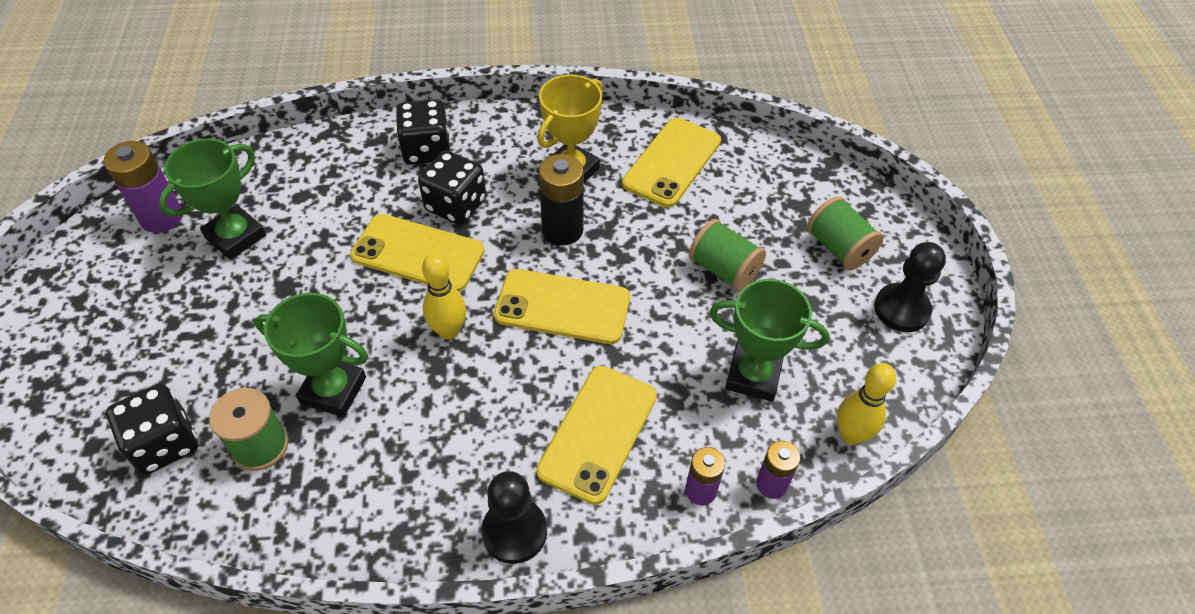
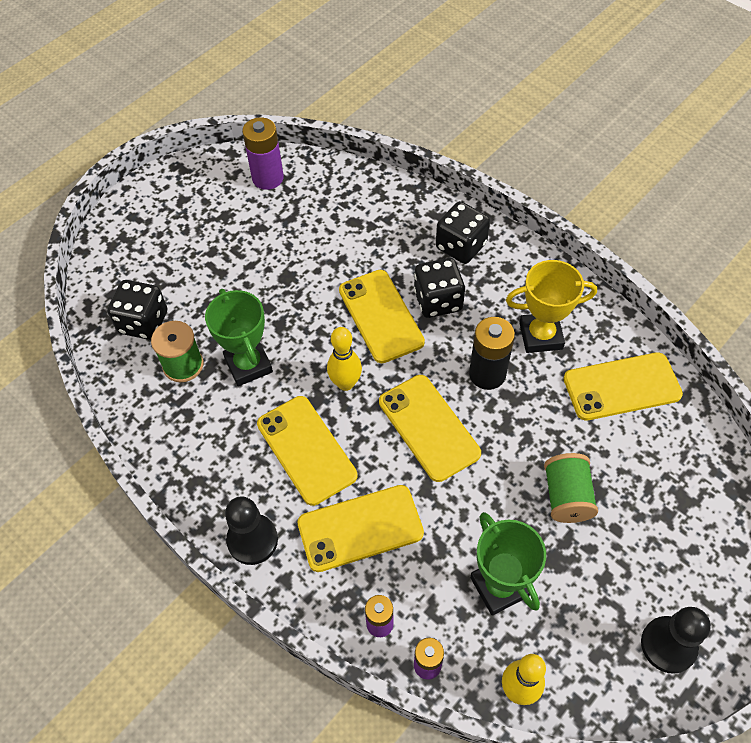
camera: 50 degrees right, 5 degrees up
(235, 236) = (293, 221): green trophy -> none
(476, 413) = (306, 449): none -> yellow phone
(839, 248) = (675, 557): green spool -> none

